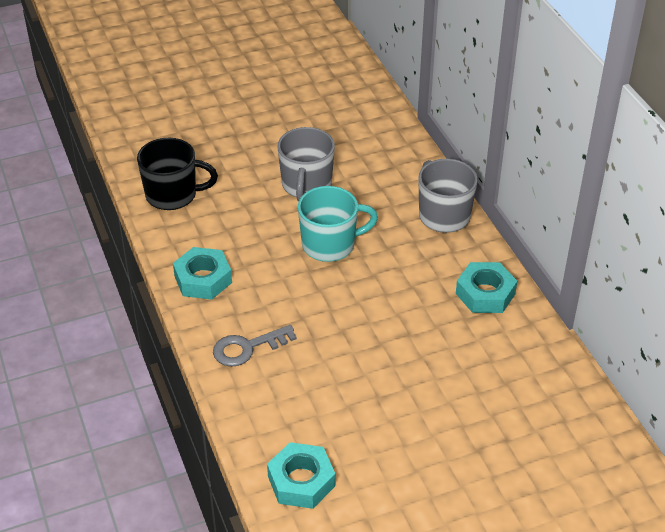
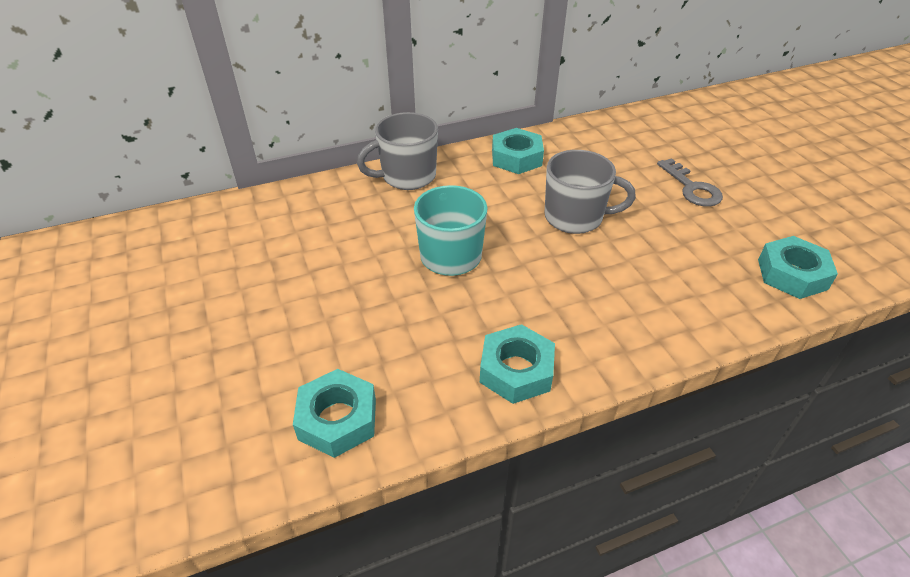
camera: 90 degrees left, 0 degrees up
(173, 195) = (337, 419): black mug -> turquoise nut
(248, 348) = (626, 321): grey key -> grey key (691, 188)
(306, 185) = (342, 275): grey mug -> grey mug (575, 217)

